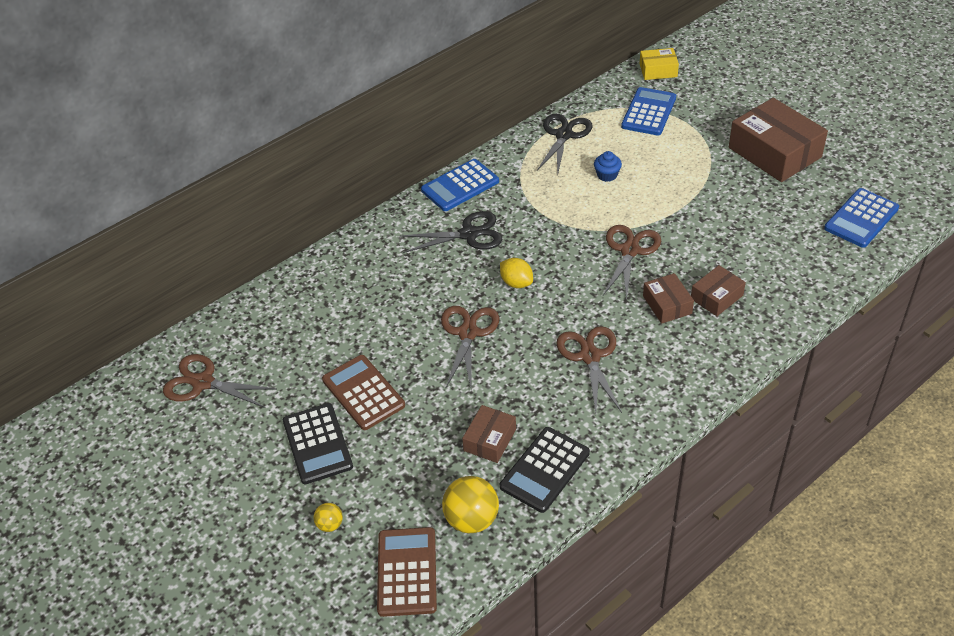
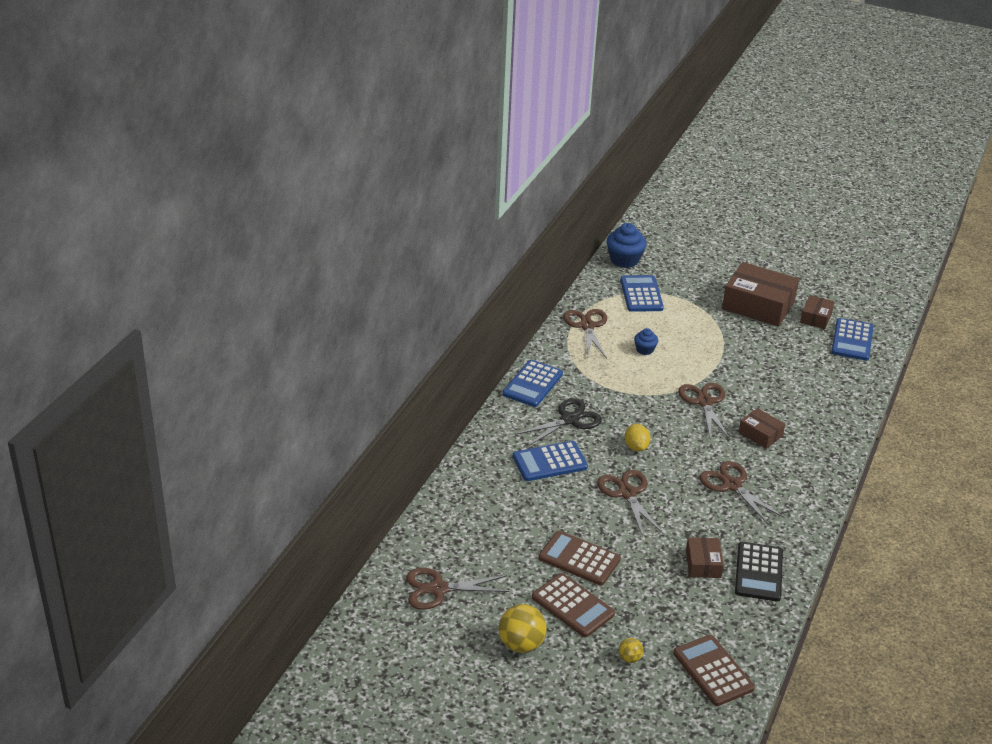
camera: 30 degrees left, 10 degrees down
(317, 444) = (573, 606): black calculator -> brown calculator
(414, 276) = (550, 462): none -> blue calculator
(472, 519) = (732, 621): yellow ball -> yellow ball (521, 644)
(516, 283) = (636, 447): yellow lemon -> yellow lemon turned 60 degrees clockwise
(564, 135) = (587, 326): black scissors -> brown scissors
(658, 70) = (624, 260): yellow box -> blue cupcake
(716, 297) = (791, 420): brown box -> brown box (816, 318)

